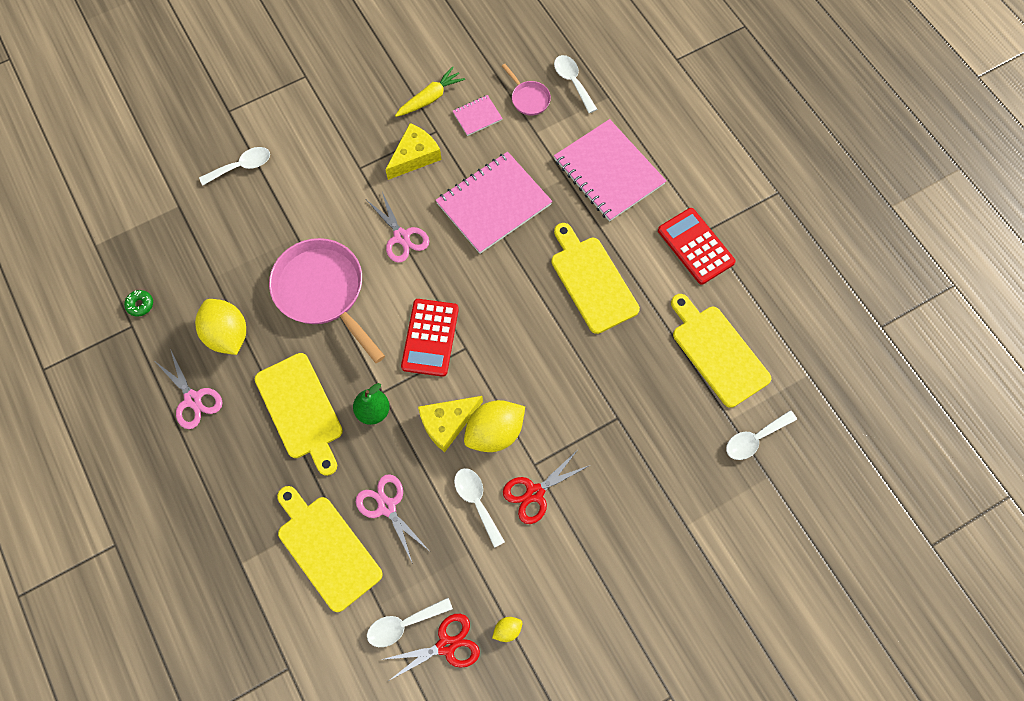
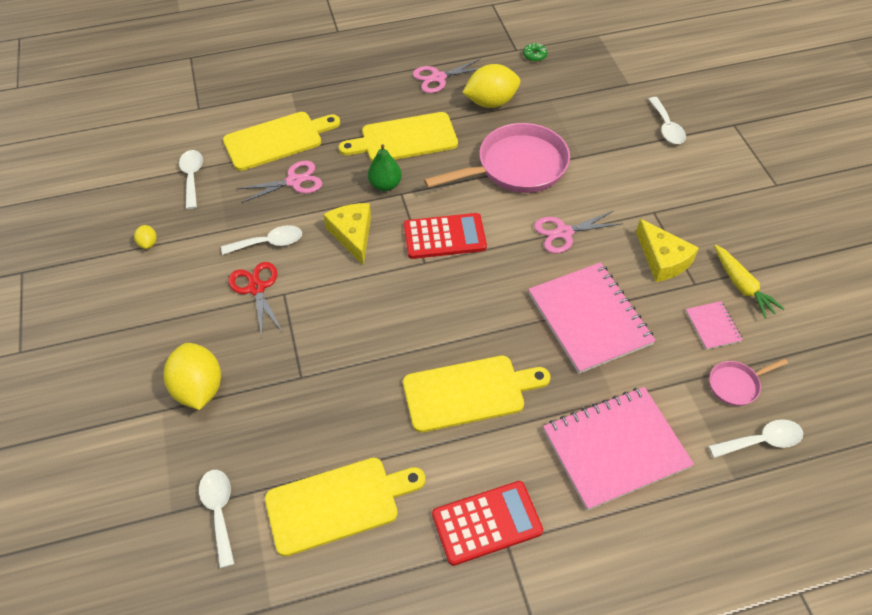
camera: 105 degrees right, 15 degrees down
(430, 337) = (444, 237): red calculator -> red calculator turned 150 degrees clockwise
(446, 645) = (160, 201): red scissors -> none
(494, 432) = (329, 269): yellow lemon -> yellow lemon (199, 388)

